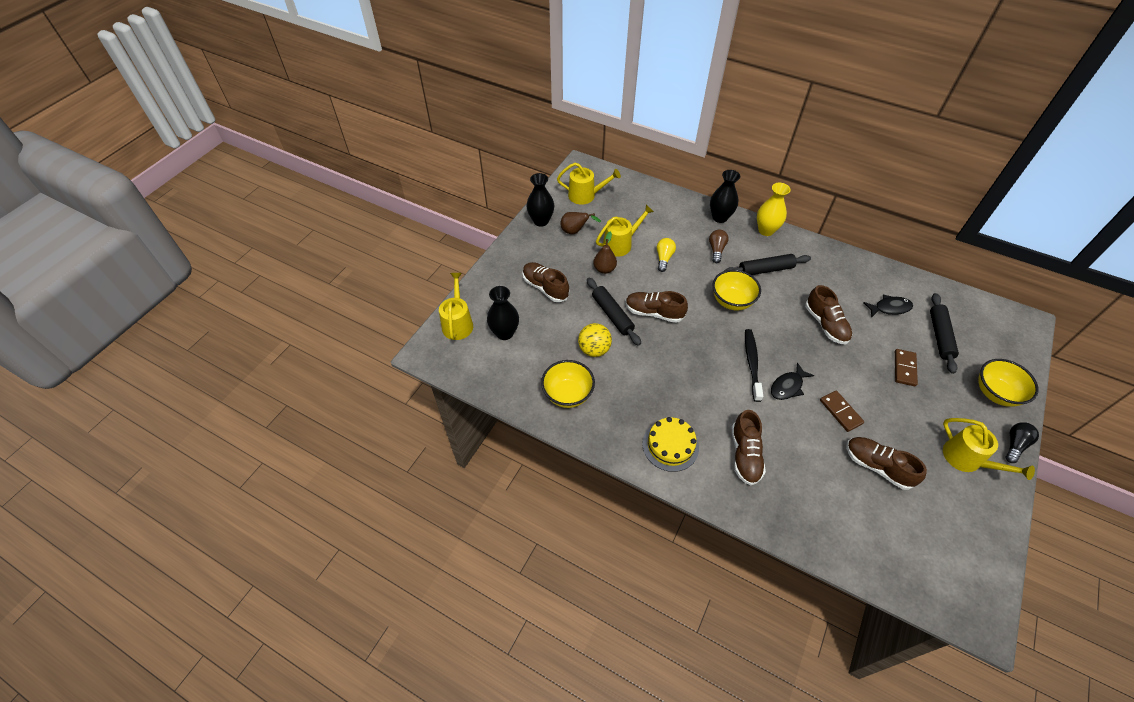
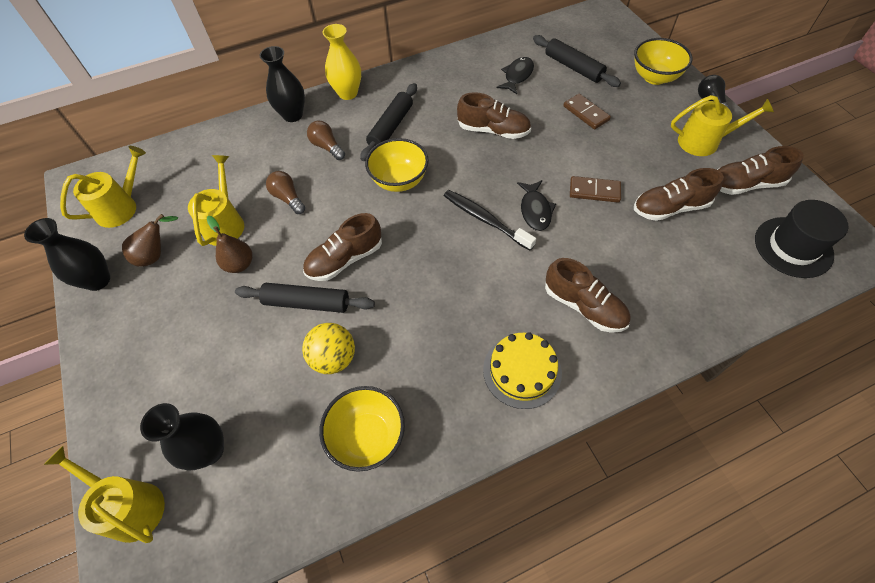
camera: 50 degrees left, 5 degrees up
(545, 287) = (195, 348): brown shoe -> brown shoe (745, 184)
(664, 258) = (288, 198): yellow light bulb -> brown light bulb
(930, 567) = (793, 247): none -> black hat

